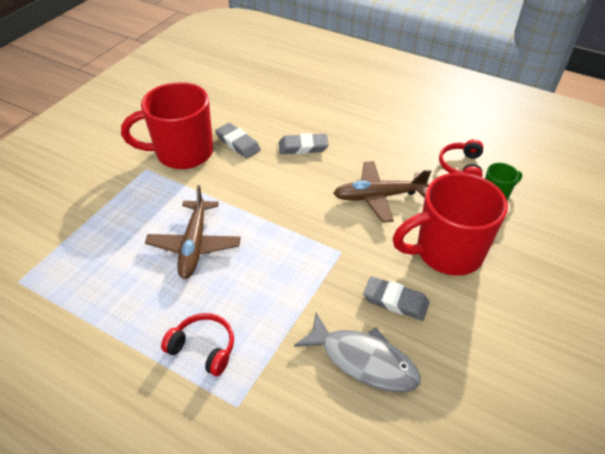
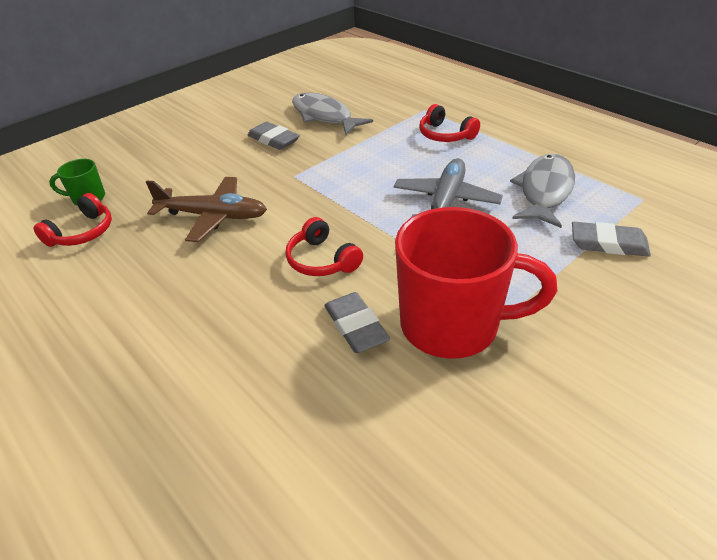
camera: 160 degrees left, 5 degrees down
(105, 274) = (544, 191): none -> grey fish
(194, 244) = (445, 202): brown plane -> grey plane
(275, 177) = (322, 260): none -> red headphones
(303, 147) = (257, 299): grey eraser -> grey eraser (608, 244)
(447, 252) = (197, 162): red mug -> none

